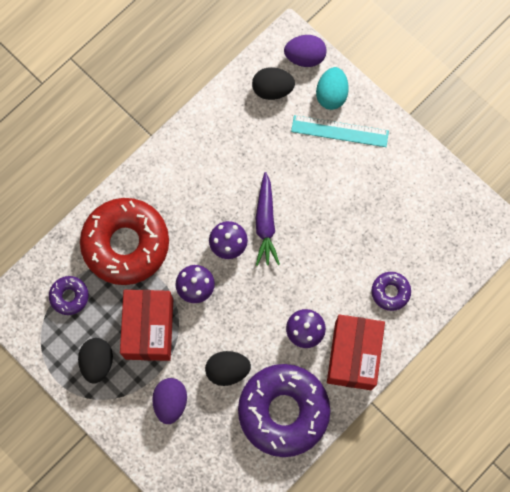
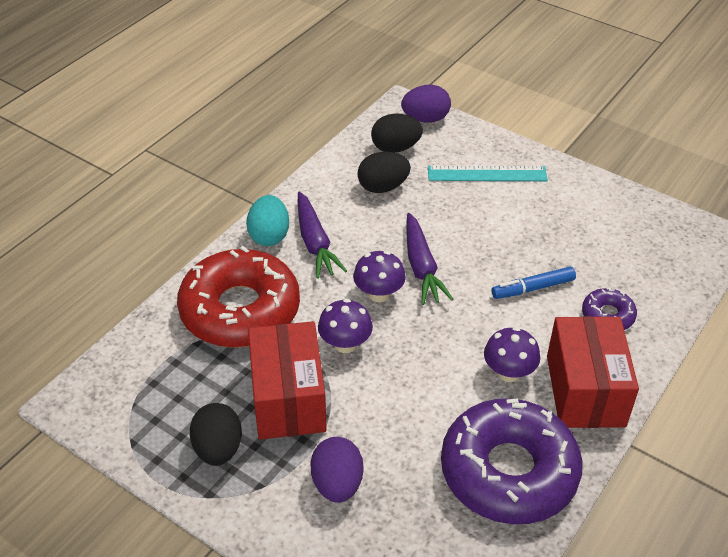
camera: 10 degrees left, 30 degrees down
(69, 296) = (167, 376): purple donut -> none
(190, 185) = (315, 242): none -> purple carrot
(227, 370) = (413, 432): black egg -> black egg (383, 187)
(331, 95) = (466, 145): turquoise egg -> turquoise egg (269, 236)
(343, 257) = (533, 288): none -> blue marker

